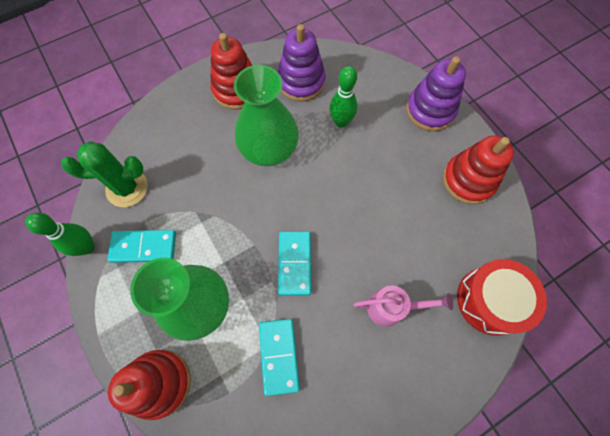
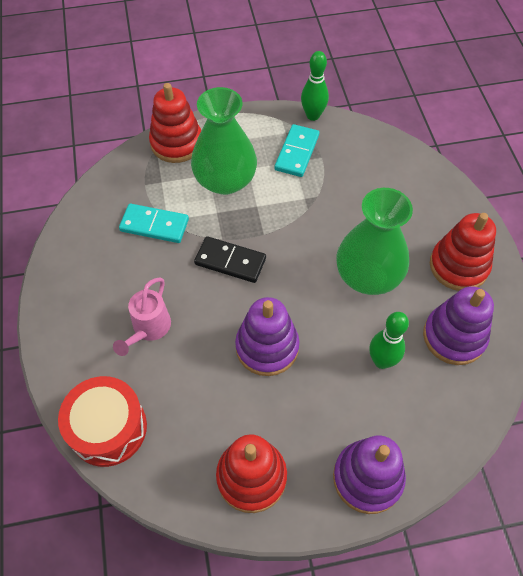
camera: 110 degrees right, 10 degrees down
(127, 188) = (362, 150): green cactus -> none
(295, 263) = (230, 261): turquoise domino -> black domino
(365, 203) = (267, 347): none -> purple stacking toy

